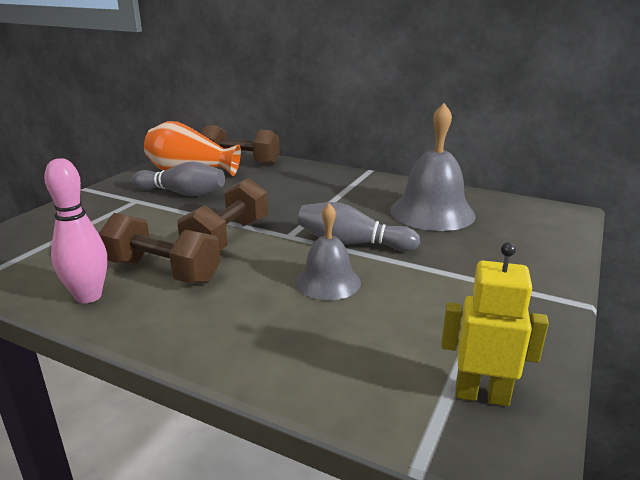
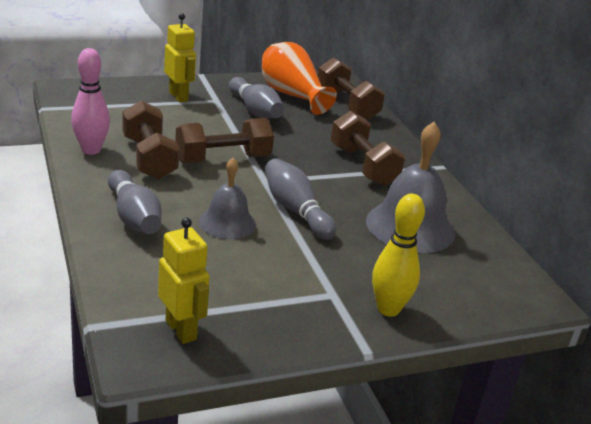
camera: 40 degrees right, 5 degrees up
(95, 212) = (179, 96): none -> yellow robot
(246, 328) = (134, 217): none -> grey bowling pin
(329, 192) = (363, 166): none -> brown dumbbell
(536, 269) = (388, 309): none -> yellow bowling pin

